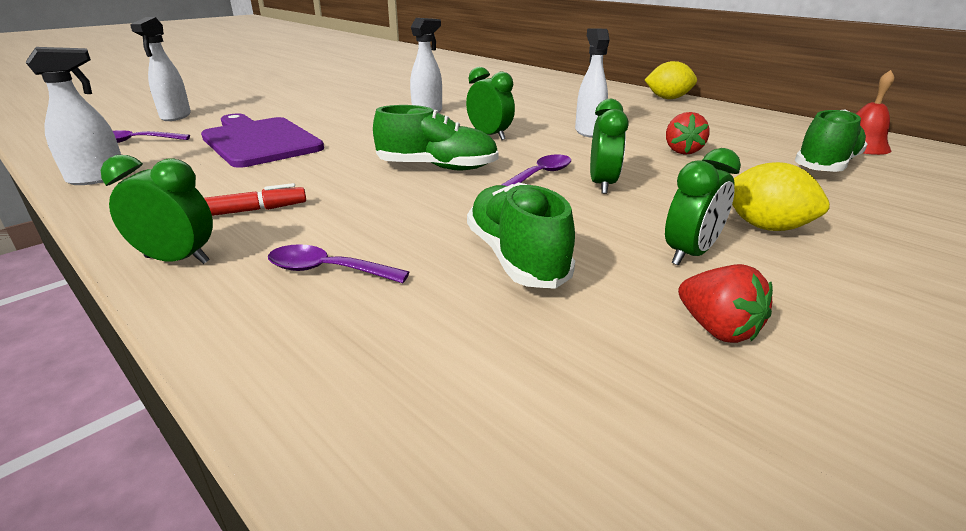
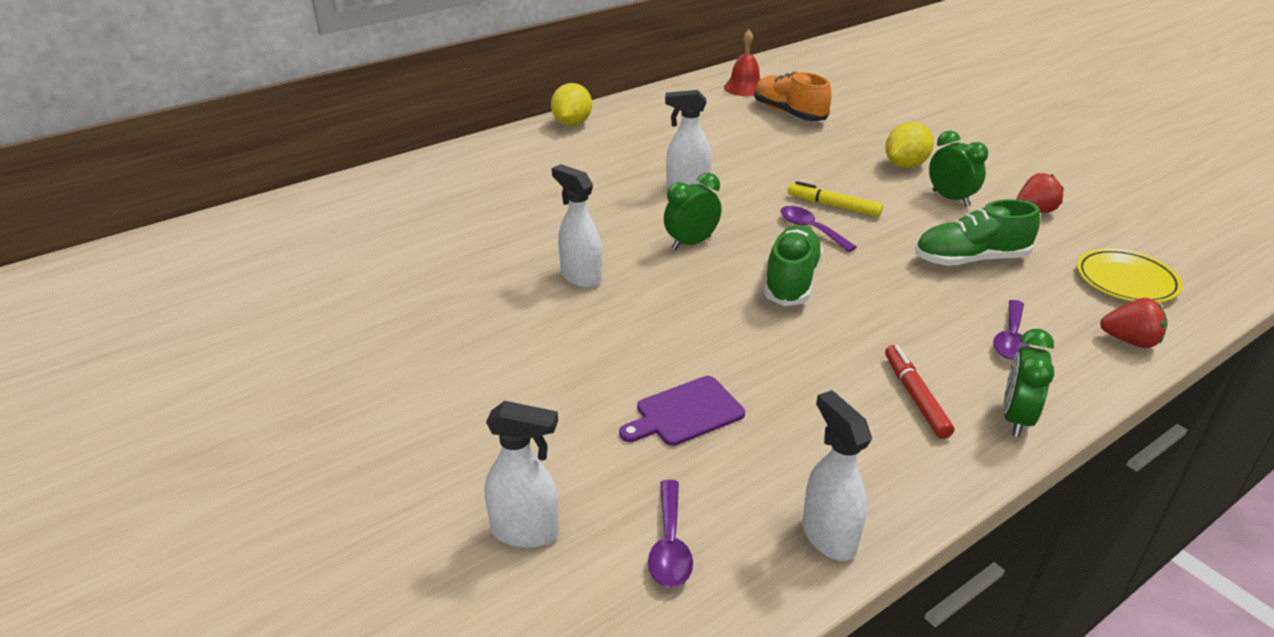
camera: 80 degrees left, 5 degrees up
(259, 141) = (685, 413): purple cutting board -> purple cutting board, size x0.57
(502, 410) = (1126, 281): none -> yellow plate
(602, 184) = (833, 206): green clock -> yellow marker
(682, 151) = (751, 156): red strawberry -> red strawberry (1130, 341)
(825, 165) = (789, 113): green shoe -> orange shoe

